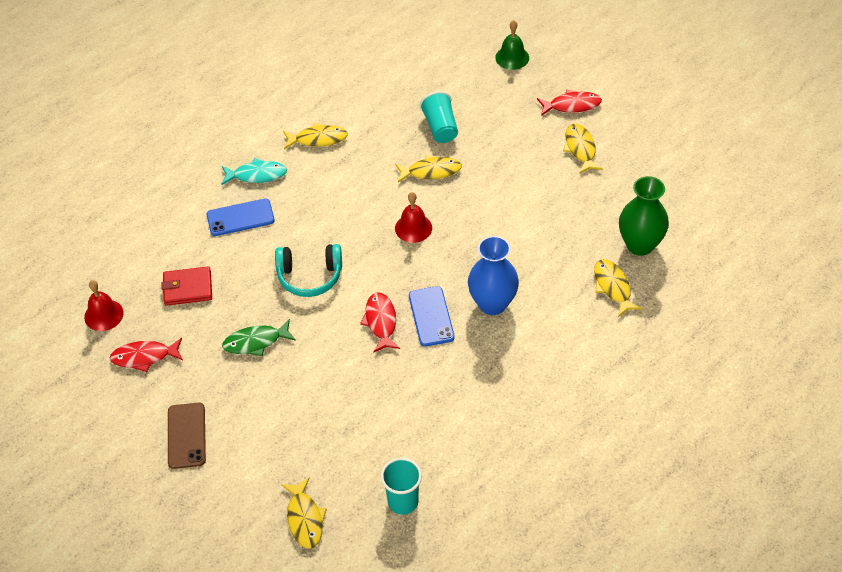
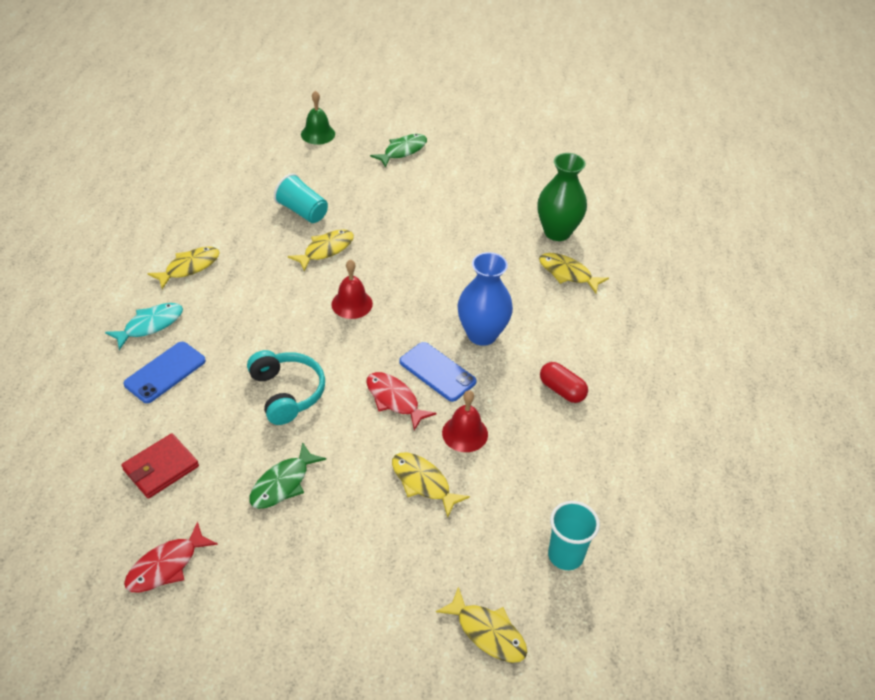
camera: 40 degrees left, 5 degrees down
(103, 315) = (79, 546): red bell -> red bell (465, 433)
(186, 435) = (286, 622): brown phone -> none
(310, 276) = (287, 393): turquoise headphones -> turquoise headphones turned 75 degrees counterclockwise
(514, 382) = (562, 390): none -> red capsule
(571, 105) = (402, 151): red fish -> green fish
(580, 149) = (440, 180): yellow fish -> yellow fish (423, 483)

